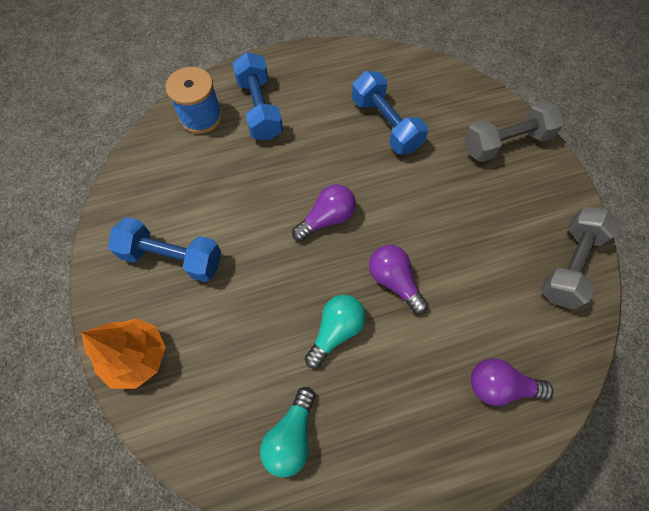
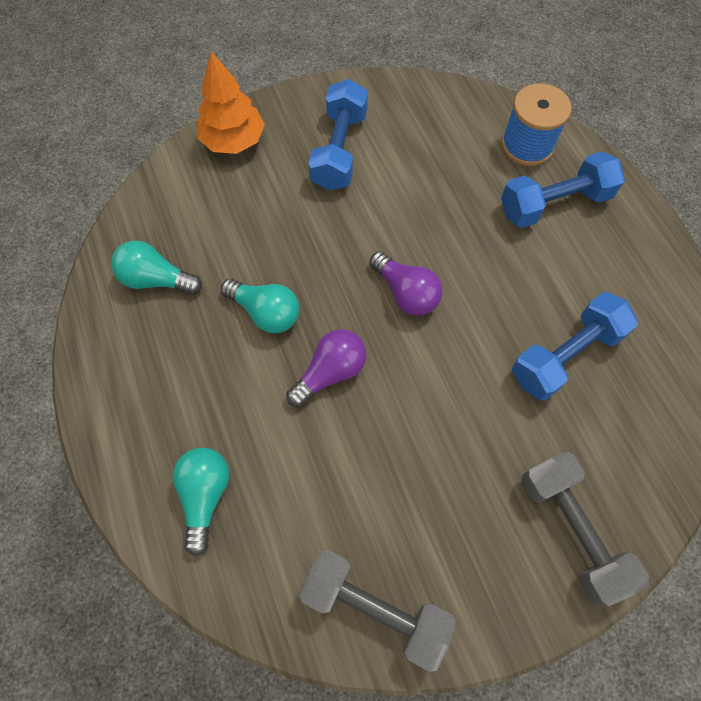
camera: 85 degrees right, 0 degrees up
(499, 386) = (205, 495): purple light bulb -> turquoise light bulb

